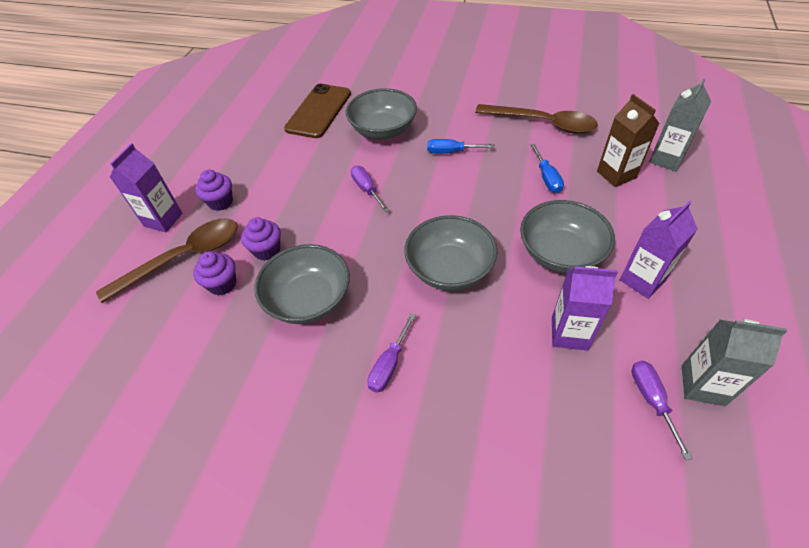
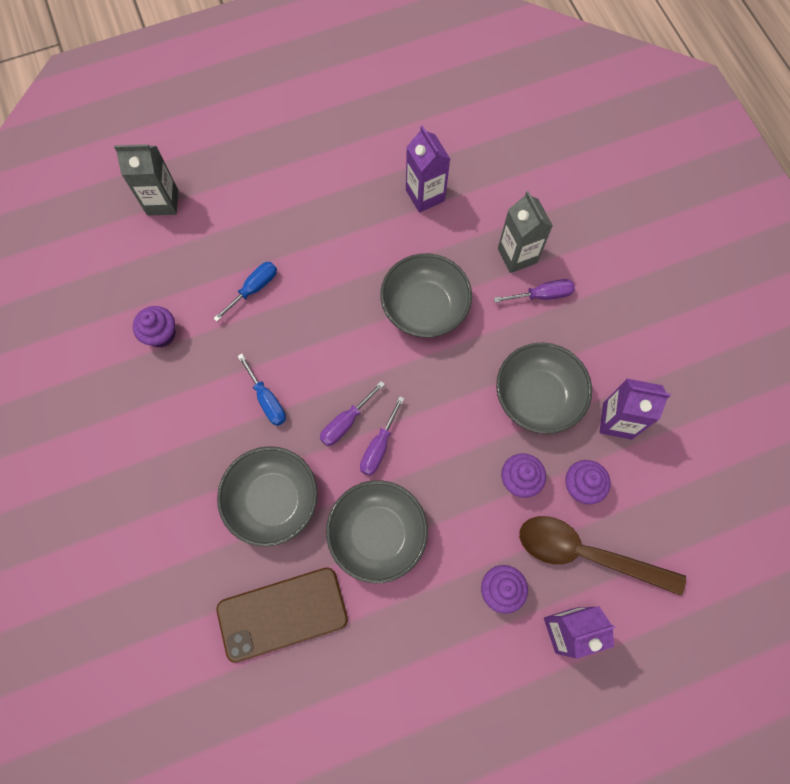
camera: 130 degrees left, 20 degrees up
(543, 123) = (161, 334): brown spoon -> purple cupcake
(560, 253) = (347, 235): grey bowl -> grey bowl (377, 534)
(616, 174) = (212, 234): brown carton -> none
(642, 280) = (337, 169): purple carton -> purple carton (617, 421)
(651, 400) = (443, 130): purple screwdriver -> purple screwdriver (346, 422)
(702, 385) = (409, 108): grey carton -> grey carton (517, 255)

